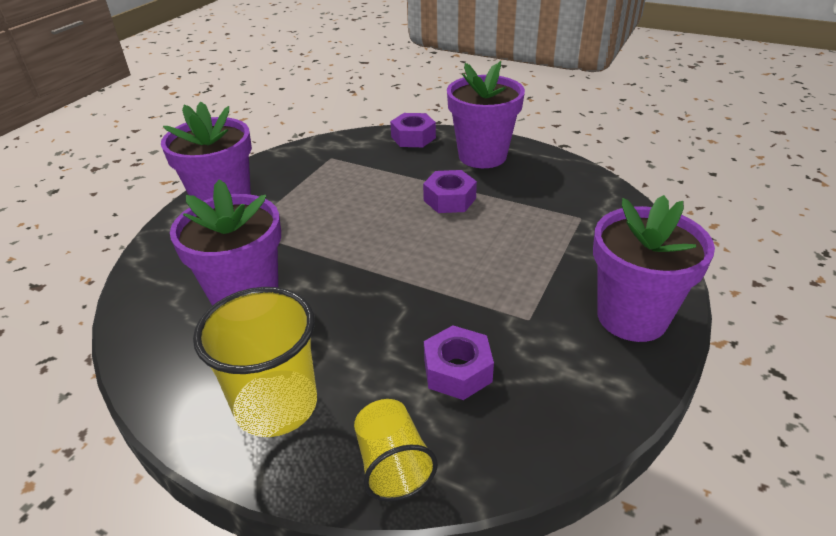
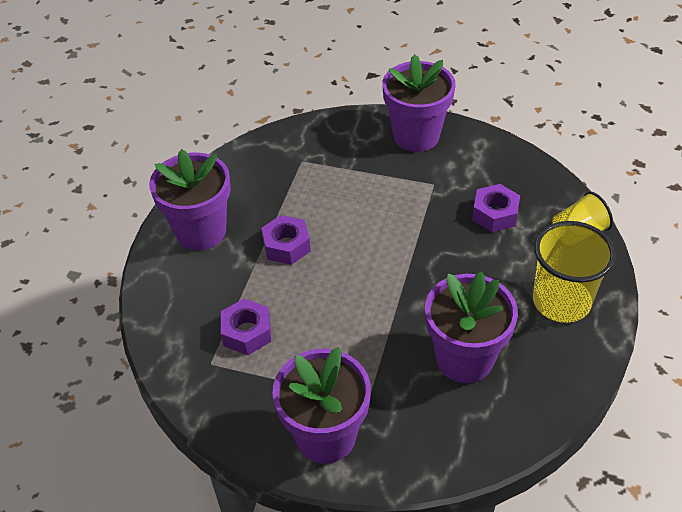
camera: 100 degrees left, 10 degrees up
(413, 137) = (160, 295): purple nut -> purple nut (247, 332)

